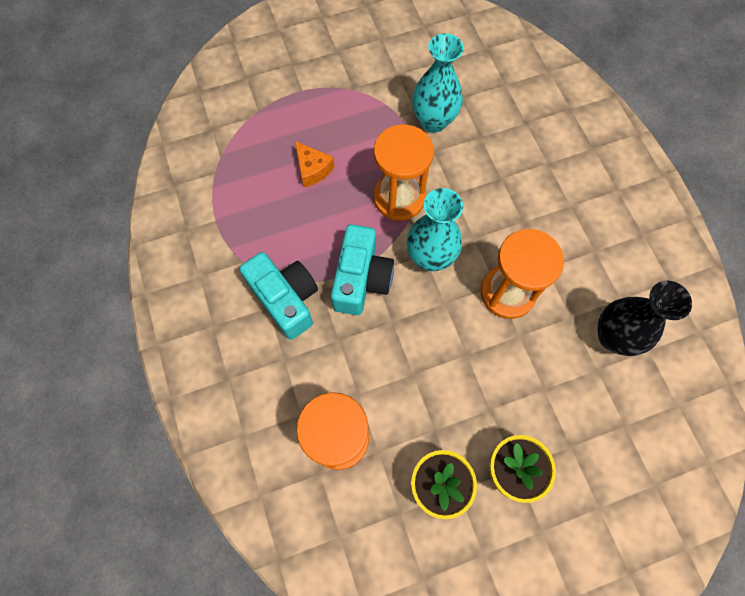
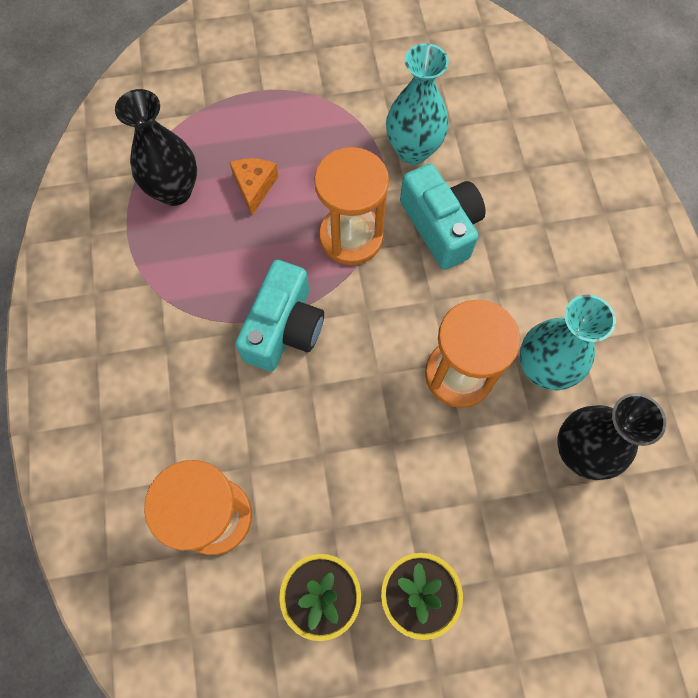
camera: 10 degrees right, 0 degrees up
(248, 183) = (175, 191): none -> black vase
(286, 299) = (189, 337): turquoise camera -> turquoise camera (441, 226)
(312, 169) = (254, 187): orange cheese -> orange cheese turned 150 degrees counterclockwise
(430, 257) = (373, 316): turquoise vase -> turquoise vase (543, 369)

